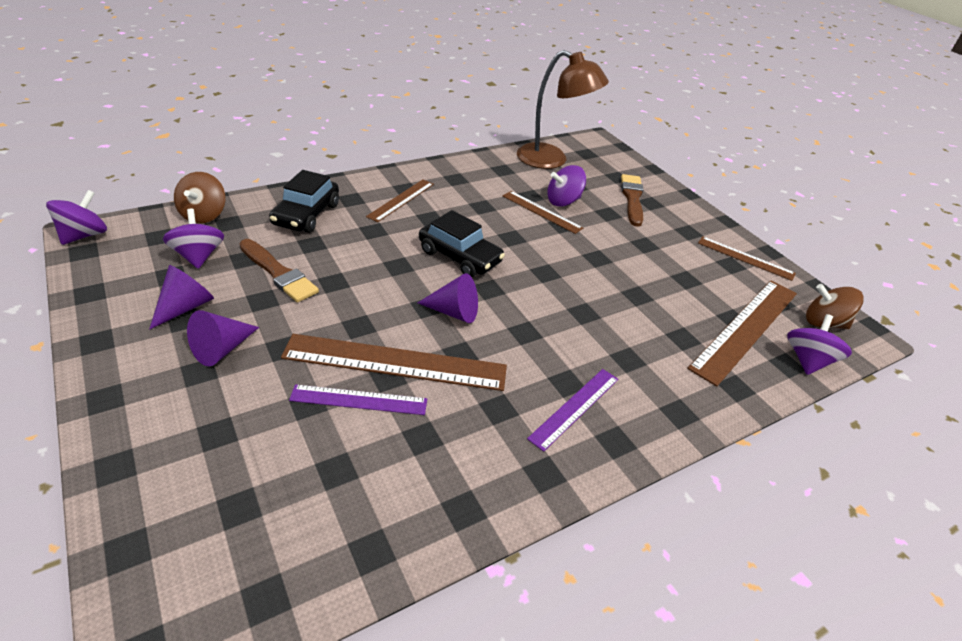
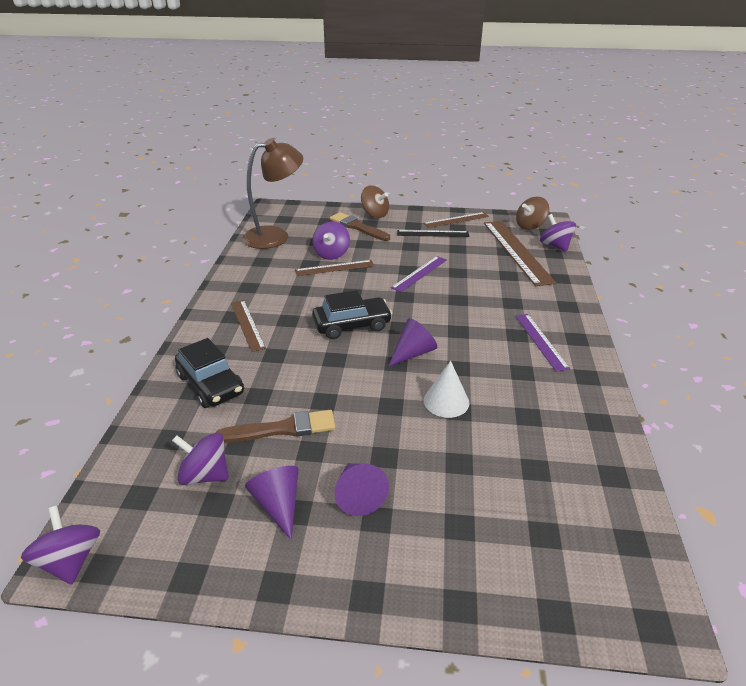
camera: 50 degrees left, 5 degrees down
(204, 215) = (136, 452): brown spinning top -> brown spinning top (375, 214)
(359, 400) = (473, 433): purple ruler -> purple ruler (419, 273)
(395, 362) = (446, 401): brown ruler -> white cone
(691, 251) = (432, 233): none -> black ruler

